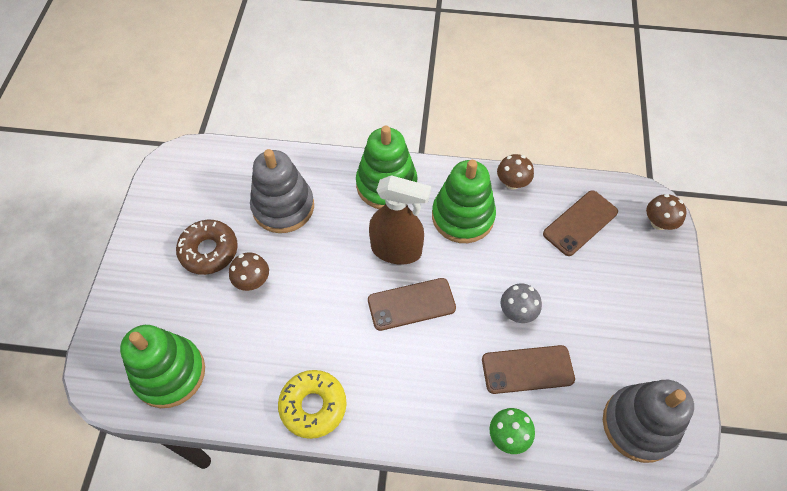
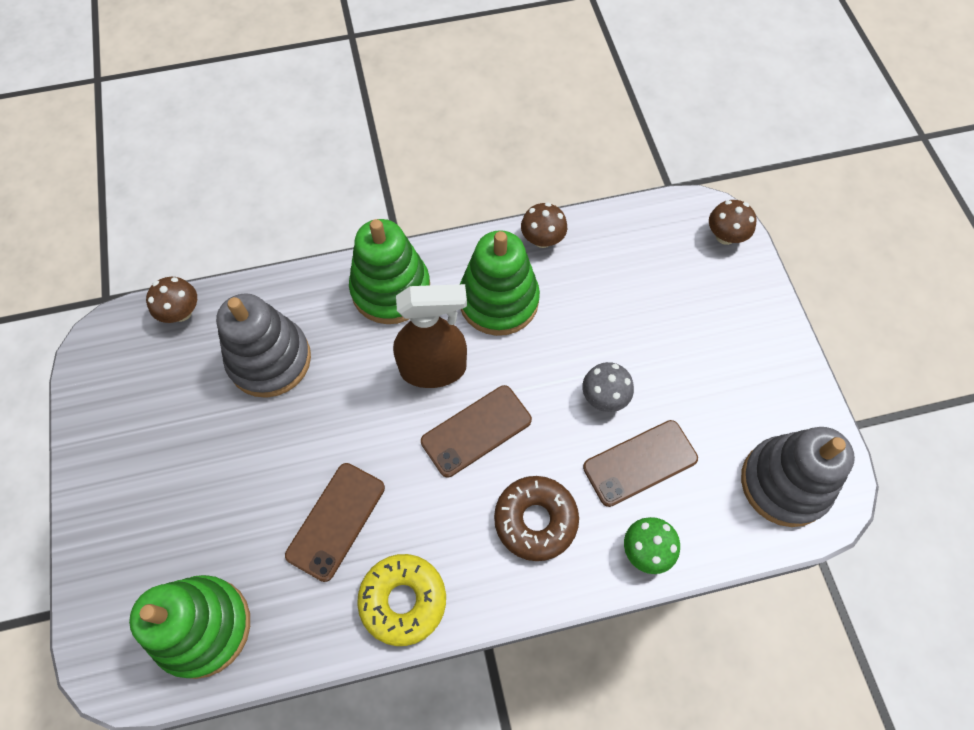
camera: 20 degrees left, 5 degrees up
(209, 251) = (194, 449): brown donut -> brown donut (535, 520)
(252, 281) = (266, 469): brown mushroom -> brown mushroom (181, 312)
(580, 223) = (638, 264): brown phone -> brown phone (336, 521)

